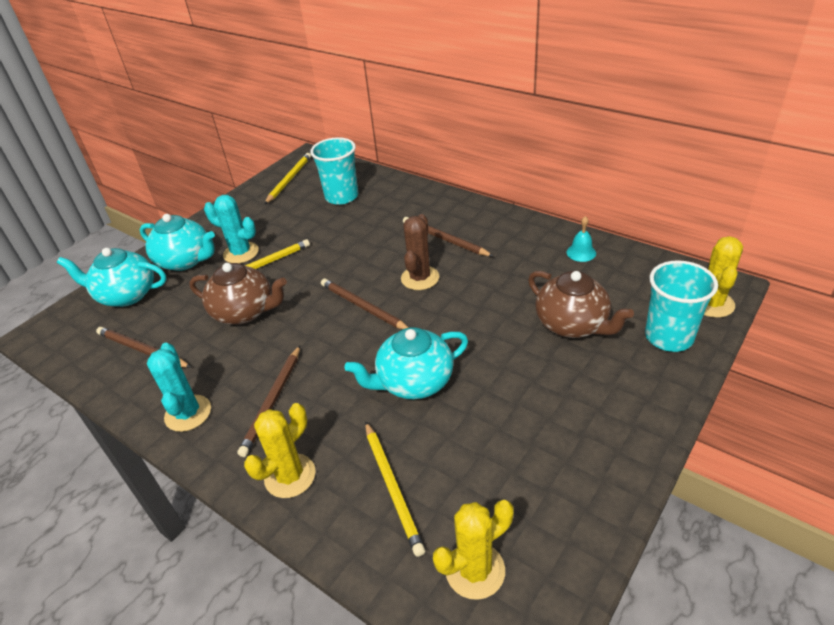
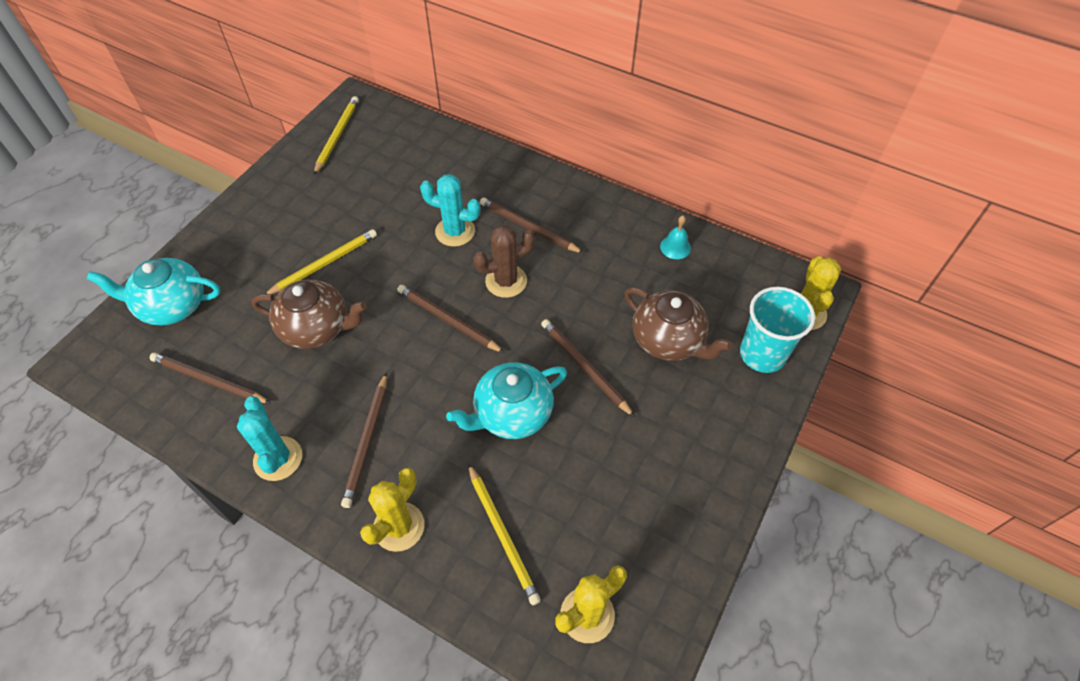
camera: 10 degrees left, 15 degrees up
(185, 260) = (233, 256): turquoise teapot -> none
(241, 253) = (297, 246): turquoise cactus -> turquoise cactus (455, 231)
(341, 196) = (404, 163): turquoise cup -> none
(420, 278) = (506, 281): brown cactus -> brown cactus turned 60 degrees clockwise
(488, 345) = (584, 367): none -> brown pencil

